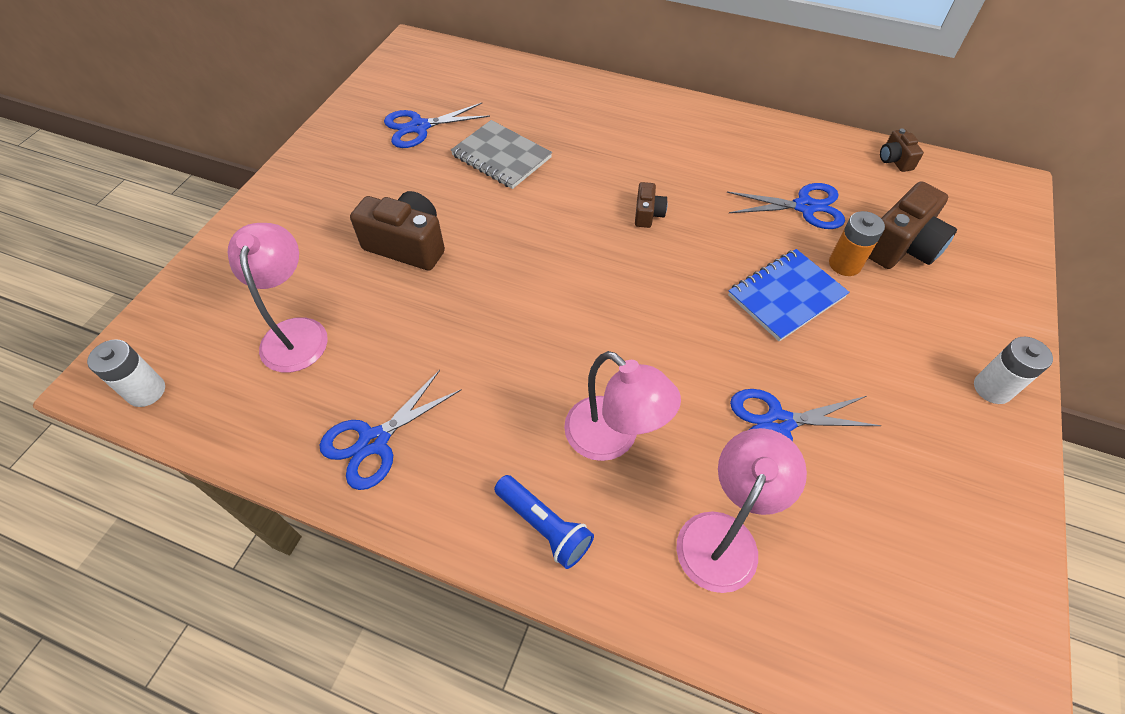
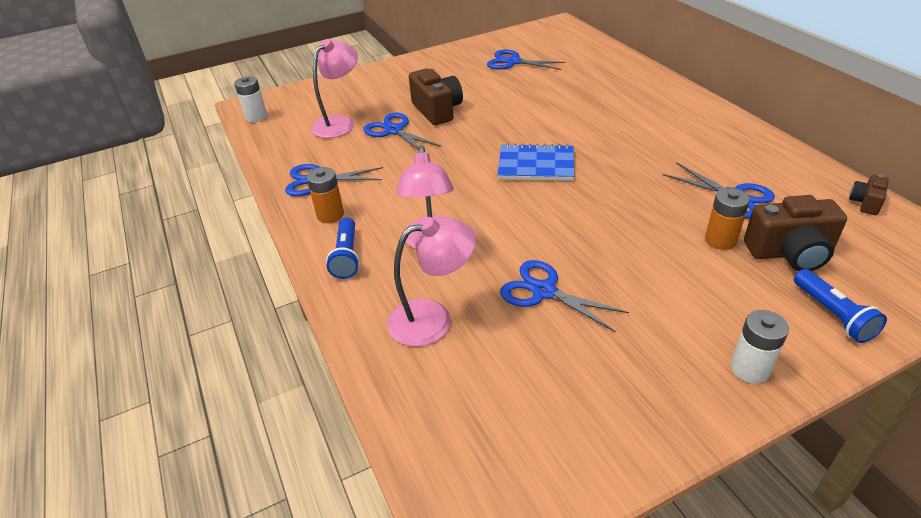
camera: 45 degrees right, 15 degrees down
(387, 304) = (394, 130): none -> blue scissors
(454, 482) = (330, 215): none -> orange battery
(501, 157) = (543, 91): grey notebook -> none
(648, 214) = (601, 153): brown camera -> none
(786, 296) = (644, 235): blue notebook -> blue notebook (536, 165)
(983, 293) = (832, 314): none -> blue flashlight

